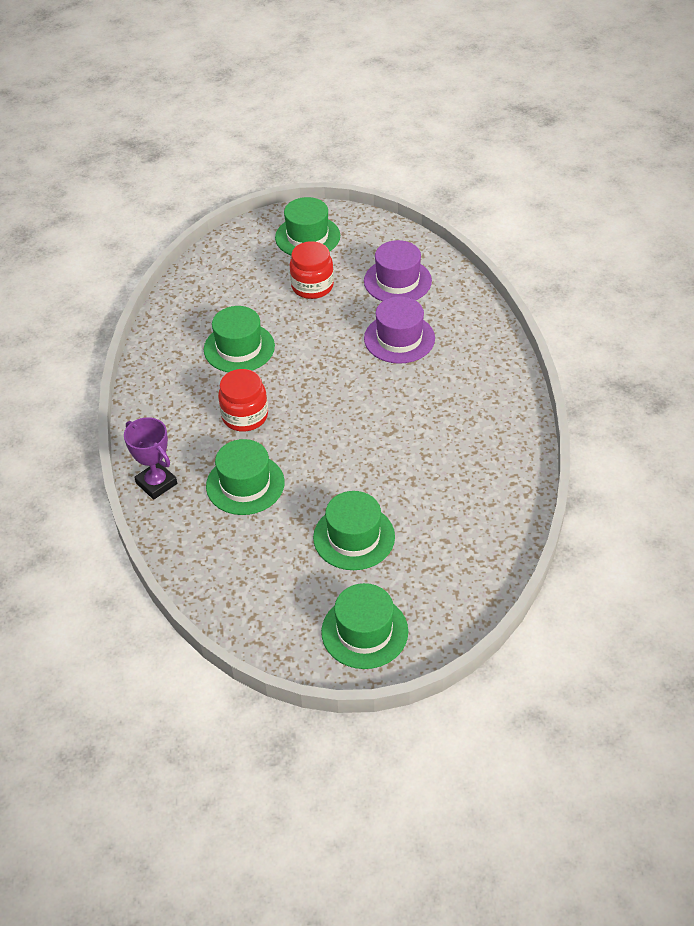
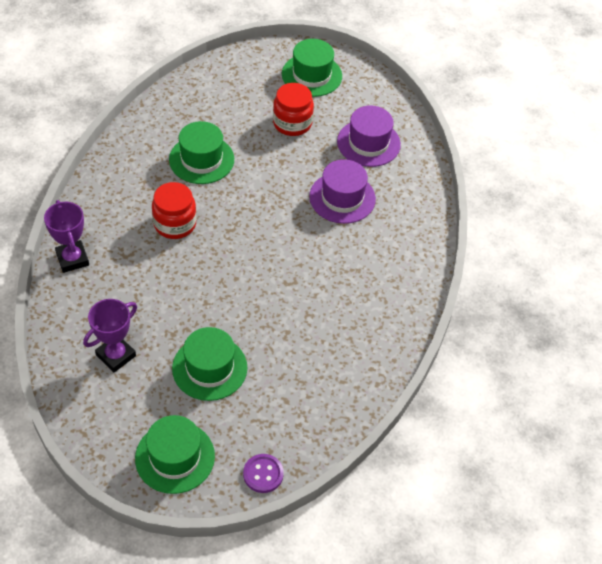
camera: 15 degrees right, 5 degrees up
(245, 484) = (144, 286): green hat -> none
(252, 558) = (116, 355): none -> purple trophy
(461, 615) = (263, 474): none -> purple button

